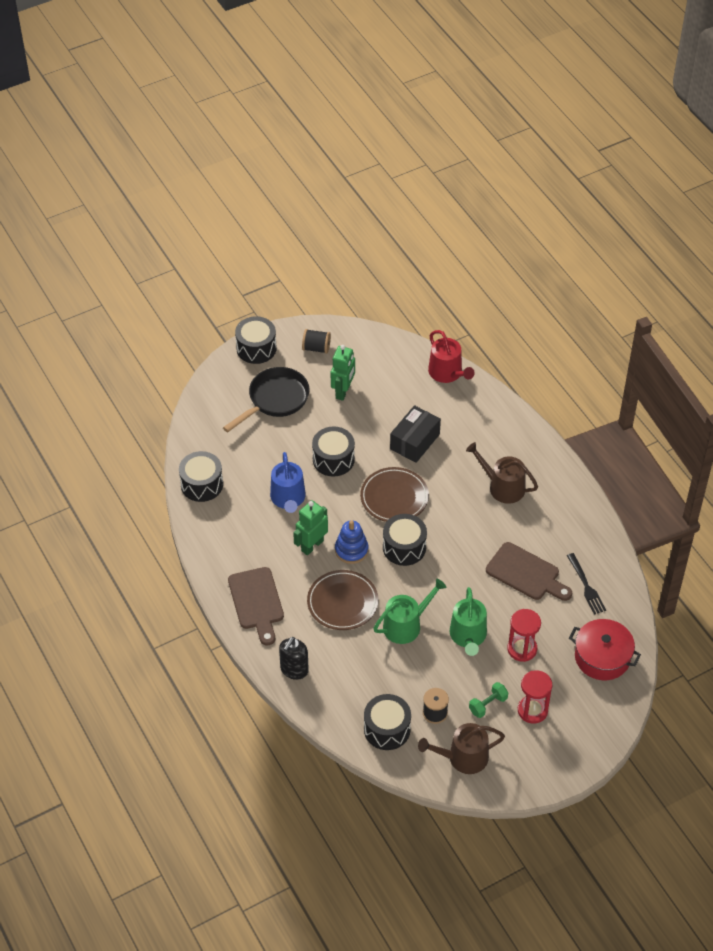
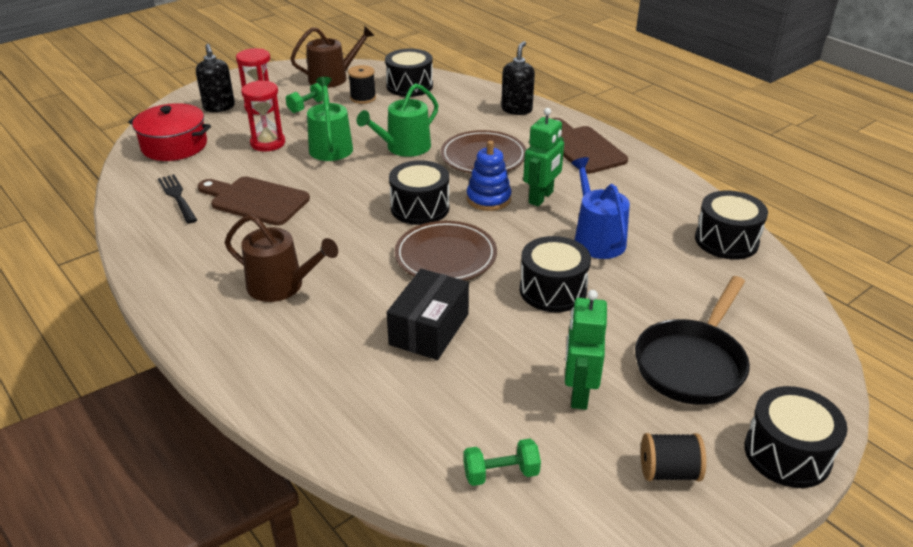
camera: 170 degrees right, 15 degrees down
(394, 358) = (501, 473): none -> green dumbbell
(447, 373) = (385, 455): red watering can -> none
(572, 716) = (219, 107): none -> black soap dispenser

